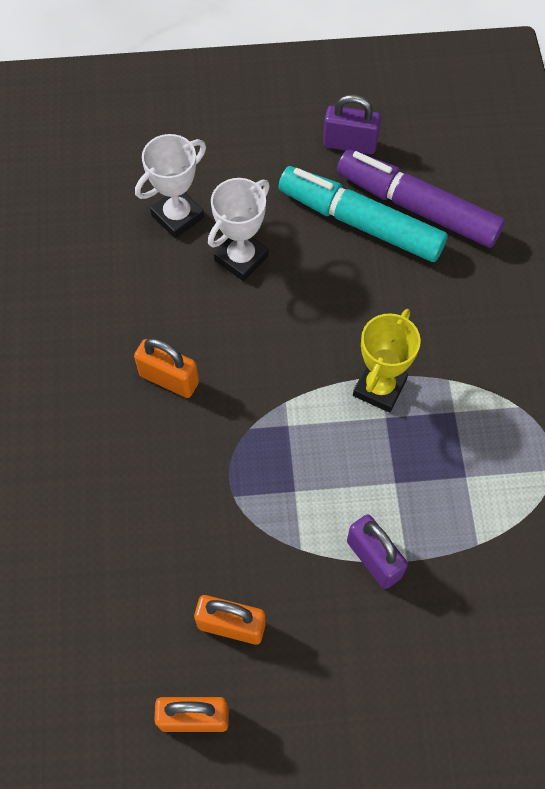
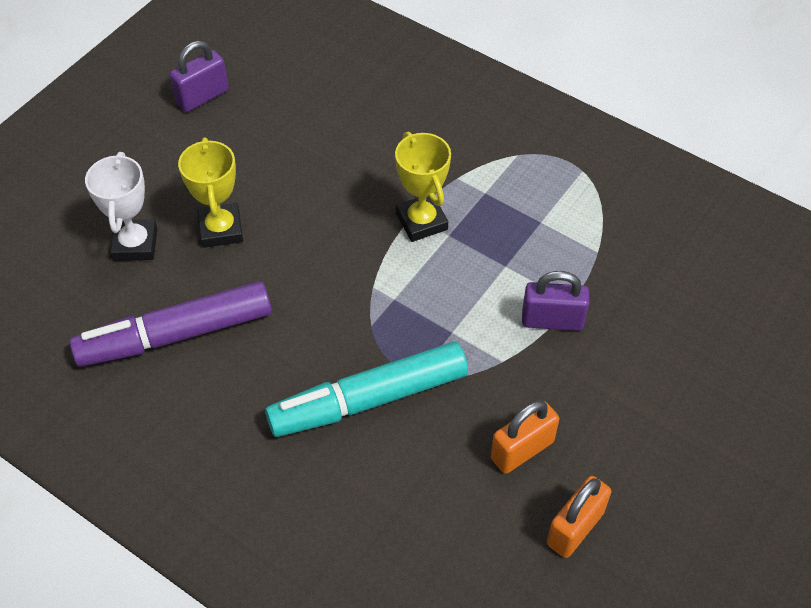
camera: 50 degrees left, 10 degrees down
(169, 379) = (273, 349): orange padlock -> none
(241, 258) = (221, 229): white trophy -> yellow trophy
(360, 222) = (275, 137): turquoise marker -> turquoise marker (368, 399)
(417, 207) = (301, 97): purple marker -> purple marker (175, 335)

